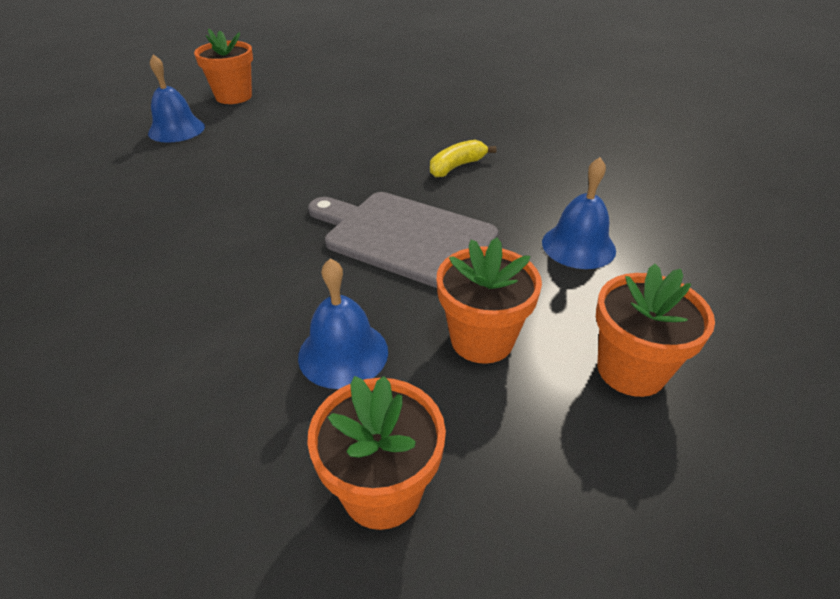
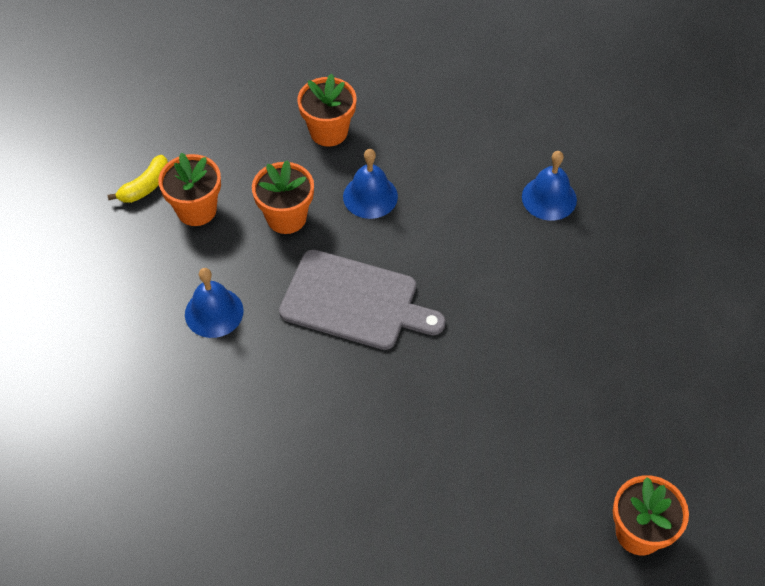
camera: 170 degrees right, 15 degrees up
(176, 129) = (653, 437): blue bell -> blue bell (549, 198)
(457, 166) = (324, 411): yellow banana -> yellow banana (145, 186)

